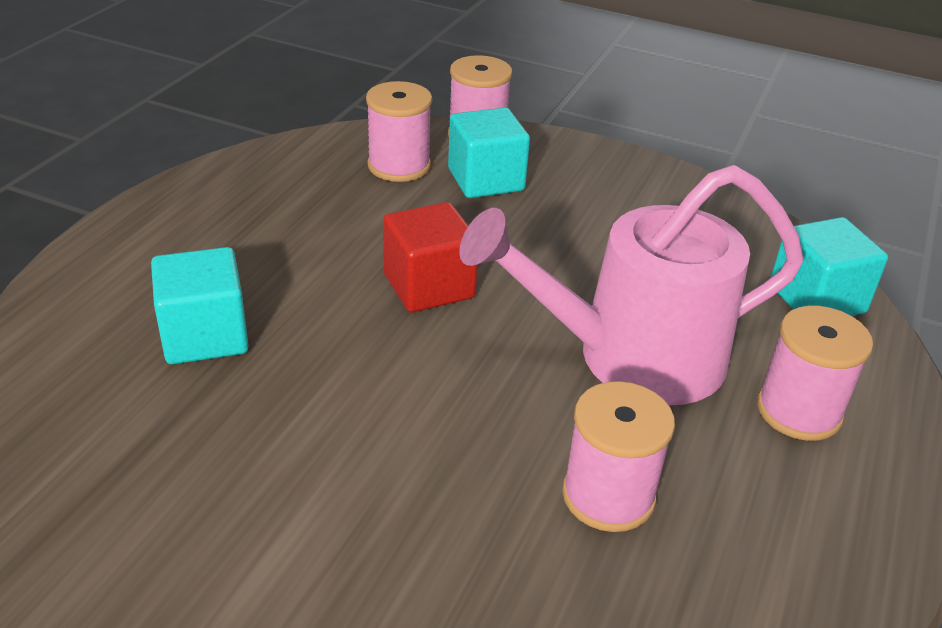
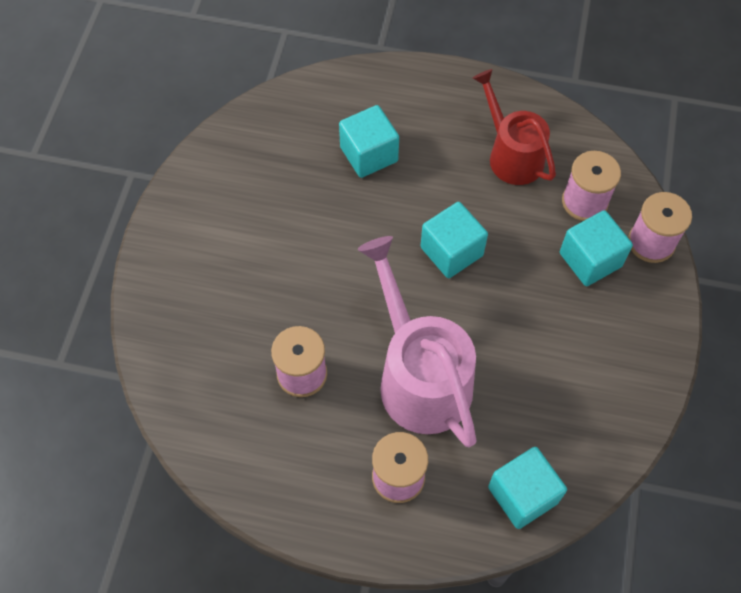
camera: 80 degrees right, 25 degrees up
(293, 204) = (511, 154): none -> red watering can
(429, 286) = (451, 251): red cube -> turquoise cube

